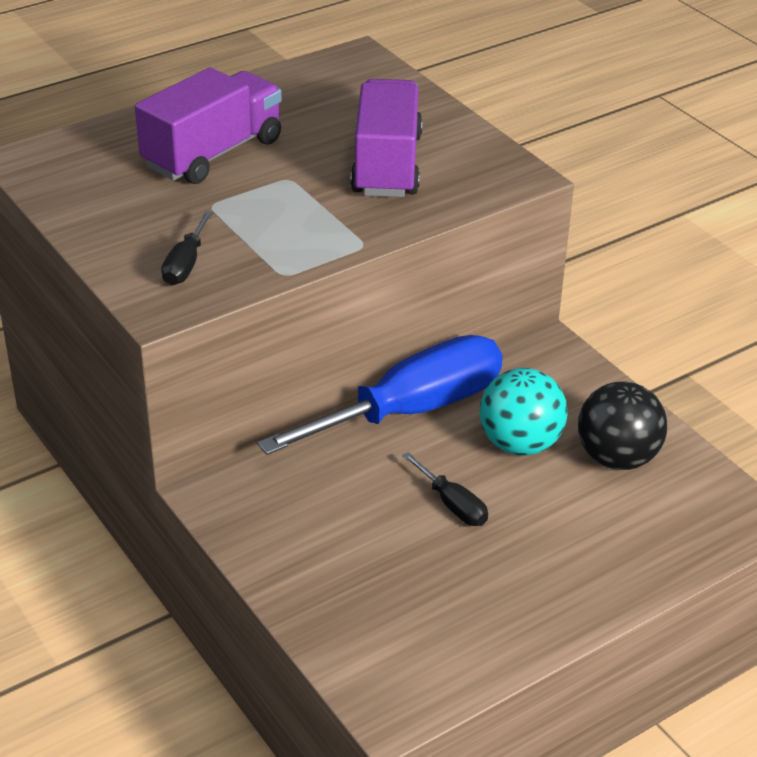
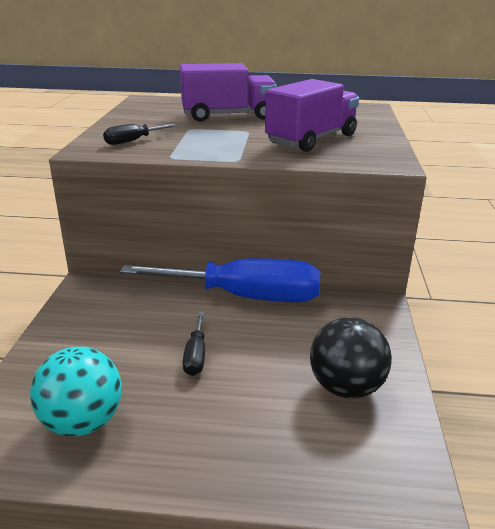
camera: 40 degrees right, 10 degrees down
(520, 444) = (287, 345): turquoise ball -> turquoise ball (83, 422)

